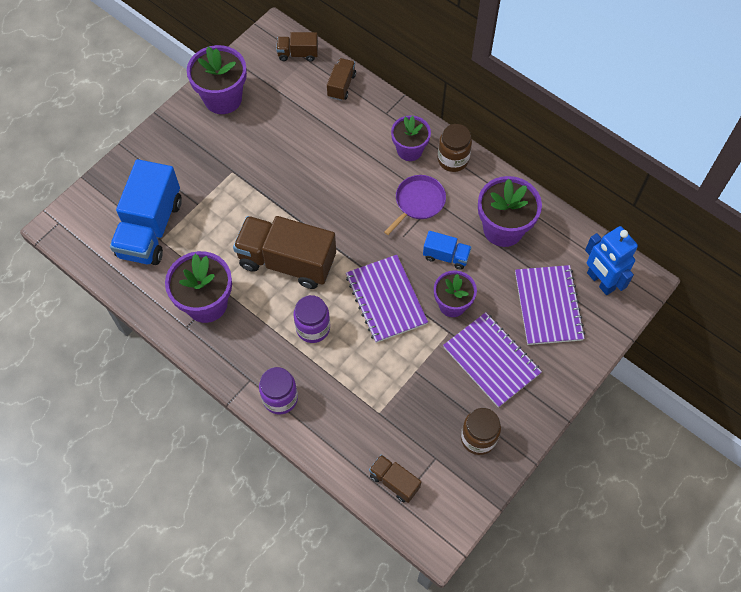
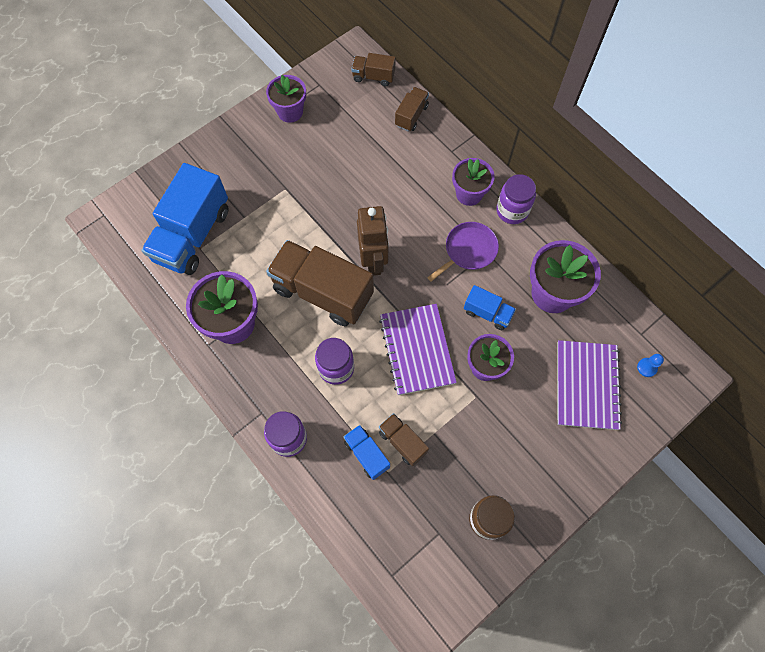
camera: 10 degrees right, 5 degrees up
(223, 98) = (290, 112): purple flower pot -> purple flower pot, size x0.66
(330, 226) = (373, 261): none -> brown robot
(356, 400) = (366, 454): none -> blue truck
(394, 482) = (390, 552): brown truck -> brown truck (402, 442)
(453, 159) = (512, 211): brown jar -> purple jar
(491, 360) = (516, 435): purple notebook -> none
(600, 281) = (647, 367): blue robot -> blue pawn

